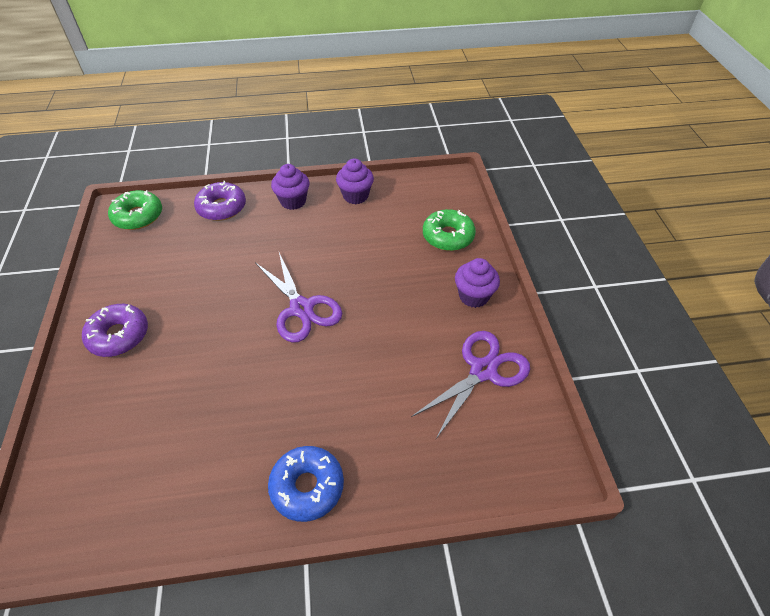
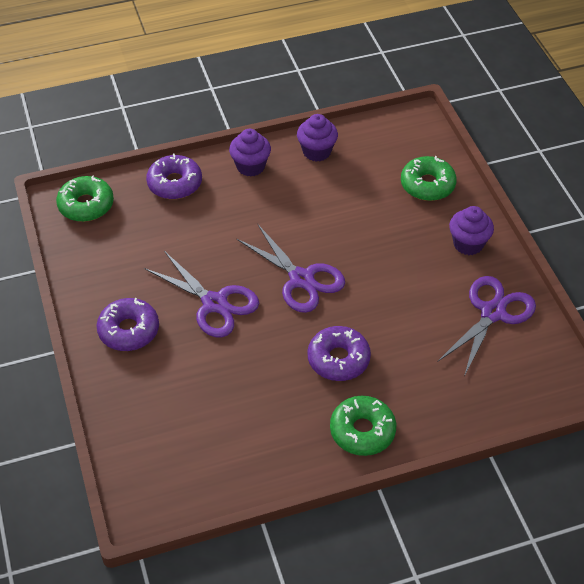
camera: 10 degrees left, 0 degrees up
(210, 320) = (214, 303): none -> purple scissors
(307, 486) = (362, 431): blue donut -> green donut
(309, 397) = (338, 359): none -> purple donut

